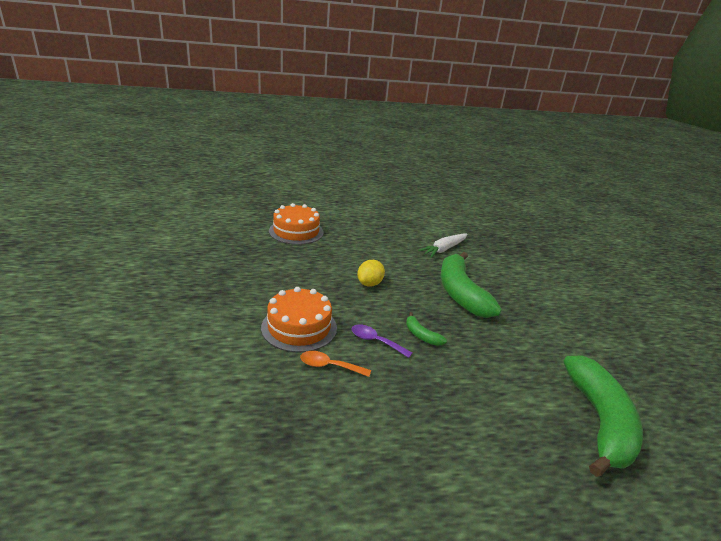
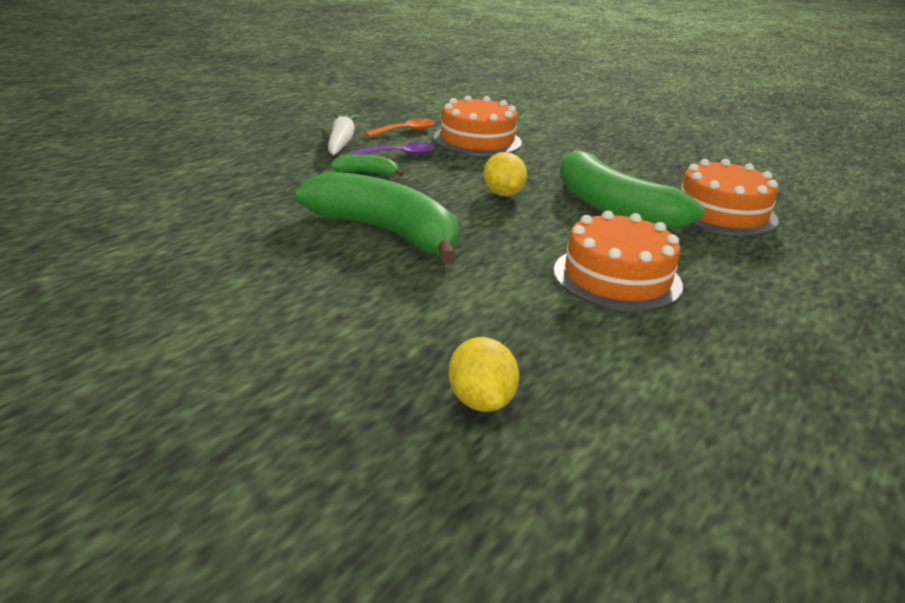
camera: 135 degrees right, 0 degrees up
(398, 238) = (617, 277): none -> orange cake
(444, 249) = (520, 297): white carrot -> white carrot (341, 142)
(496, 238) = (480, 401): none -> yellow lemon
(599, 421) = (120, 176): green banana -> green banana (612, 207)

